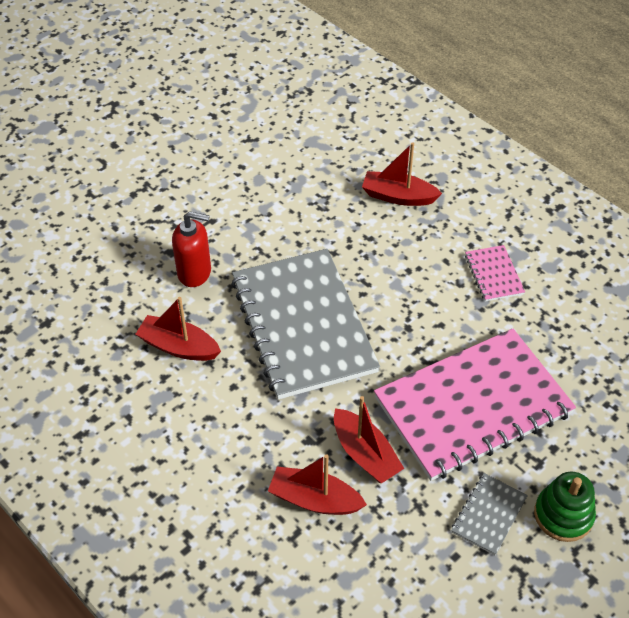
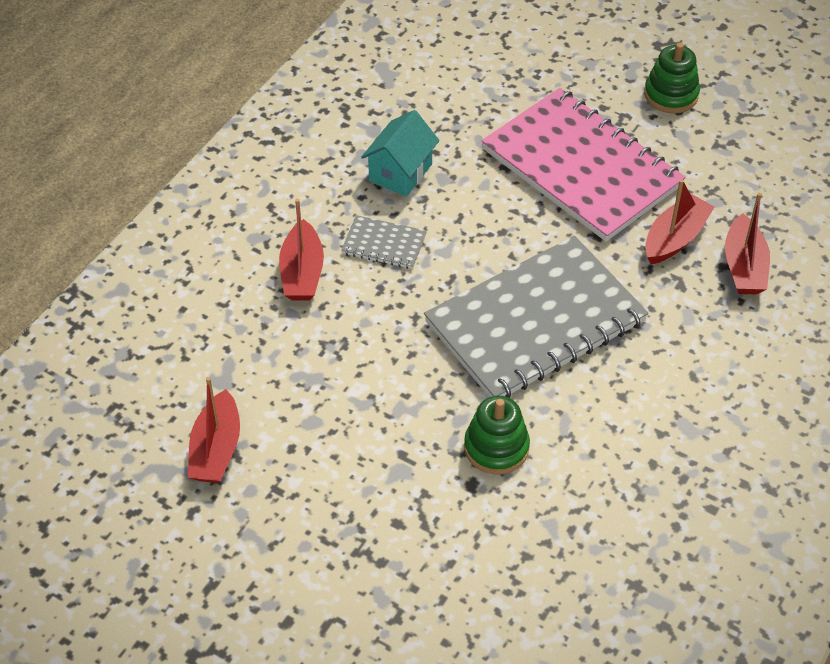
camera: 105 degrees left, 0 degrees up
(179, 347) = (613, 431): red boat -> red boat (216, 449)
(195, 272) = (496, 448): red soap dispenser -> green stacking toy
(488, 515) = (695, 142): grey notebook -> grey notebook (384, 244)
(494, 274) = (400, 172): pink notebook -> turquoise house

